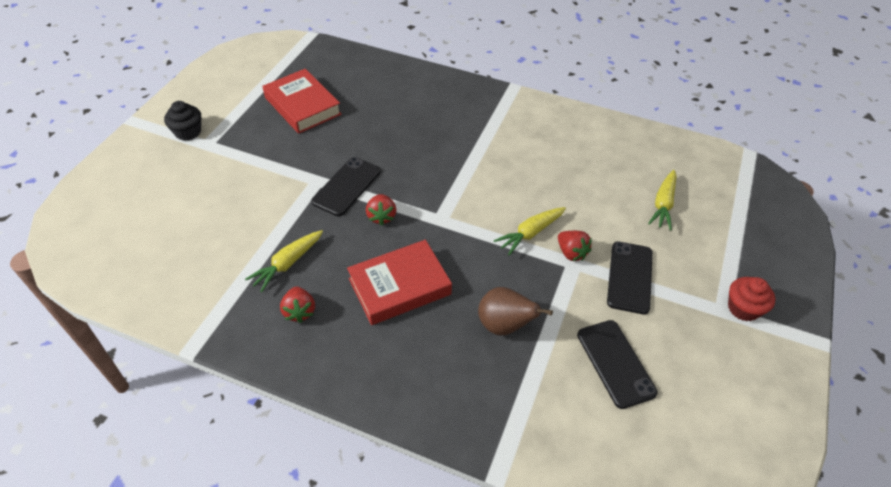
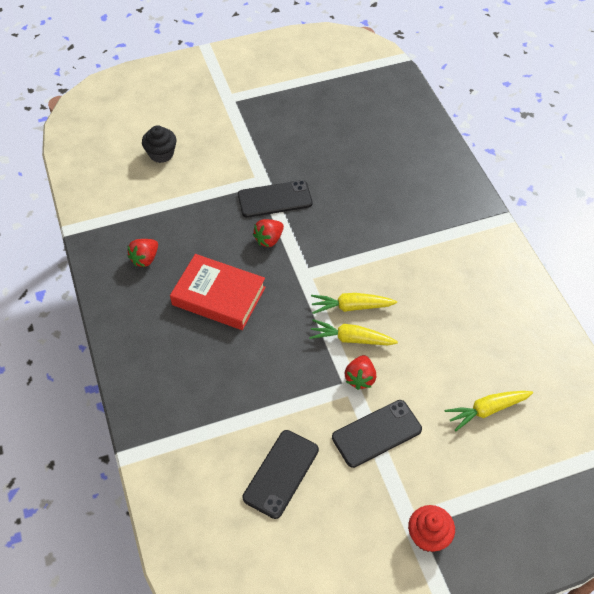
camera: 50 degrees right, 5 degrees up
(188, 132) = (227, 81): black cupcake -> black cupcake (161, 154)
(287, 264) = (175, 222): yellow carrot -> yellow carrot (351, 307)
(303, 106) = (323, 114): red book -> none
(504, 325) = (246, 381): brown pear -> none

